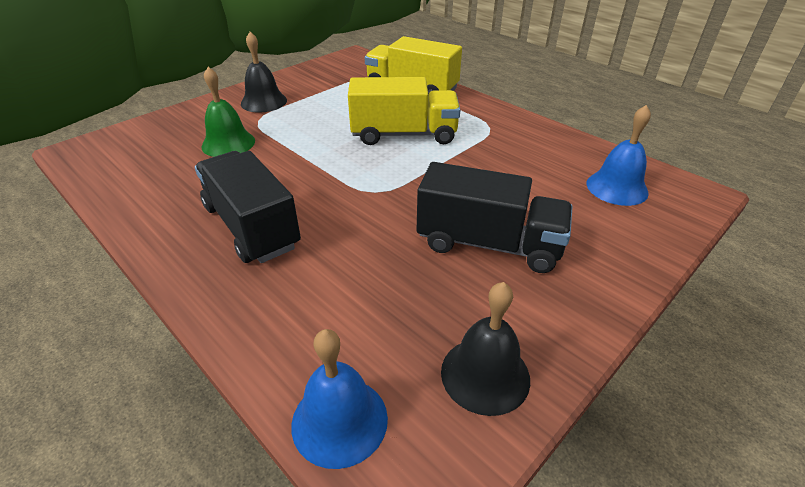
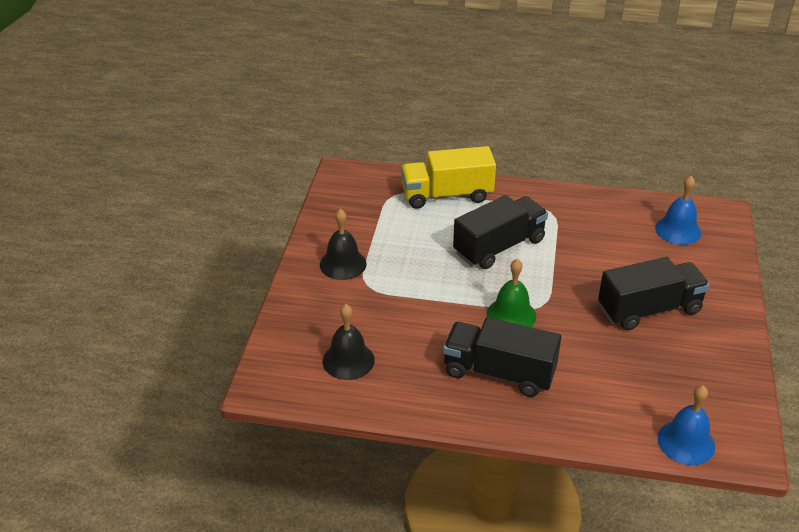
camera: 35 degrees left, 0 degrees up
(228, 143) = (379, 318): green bell -> green bell (511, 315)
(404, 134) = (499, 247): yellow truck -> black truck
(485, 374) = (723, 384): black bell -> black bell (348, 360)

